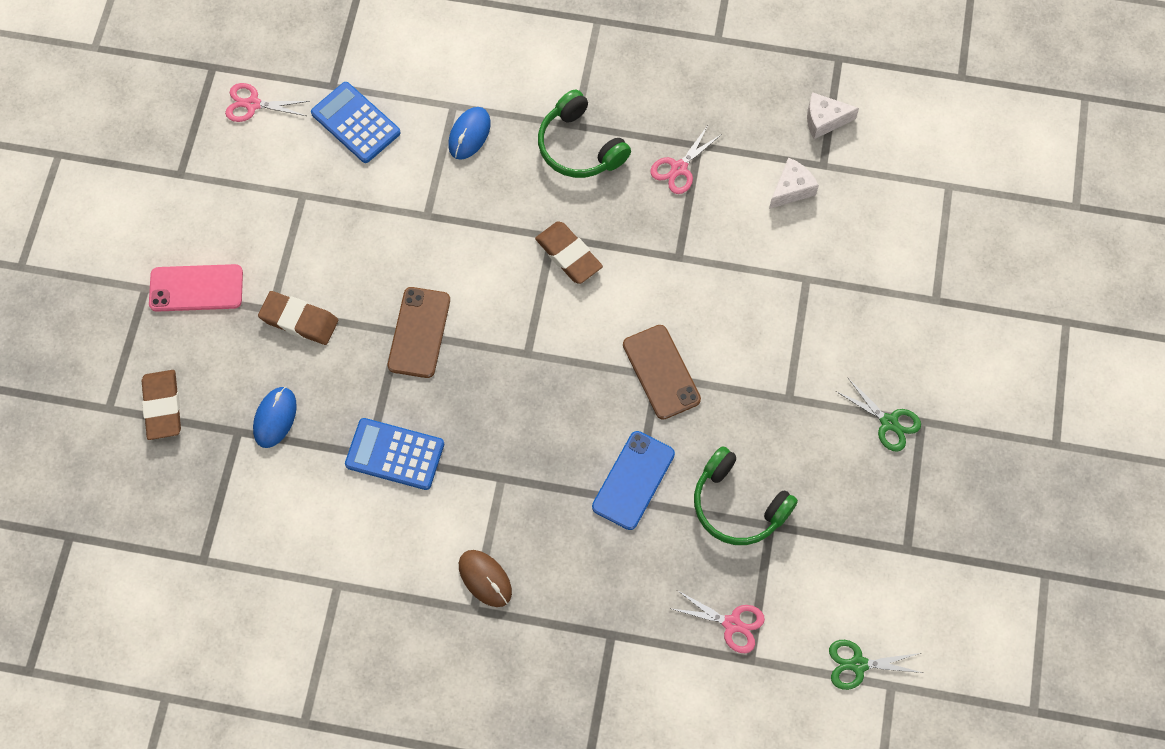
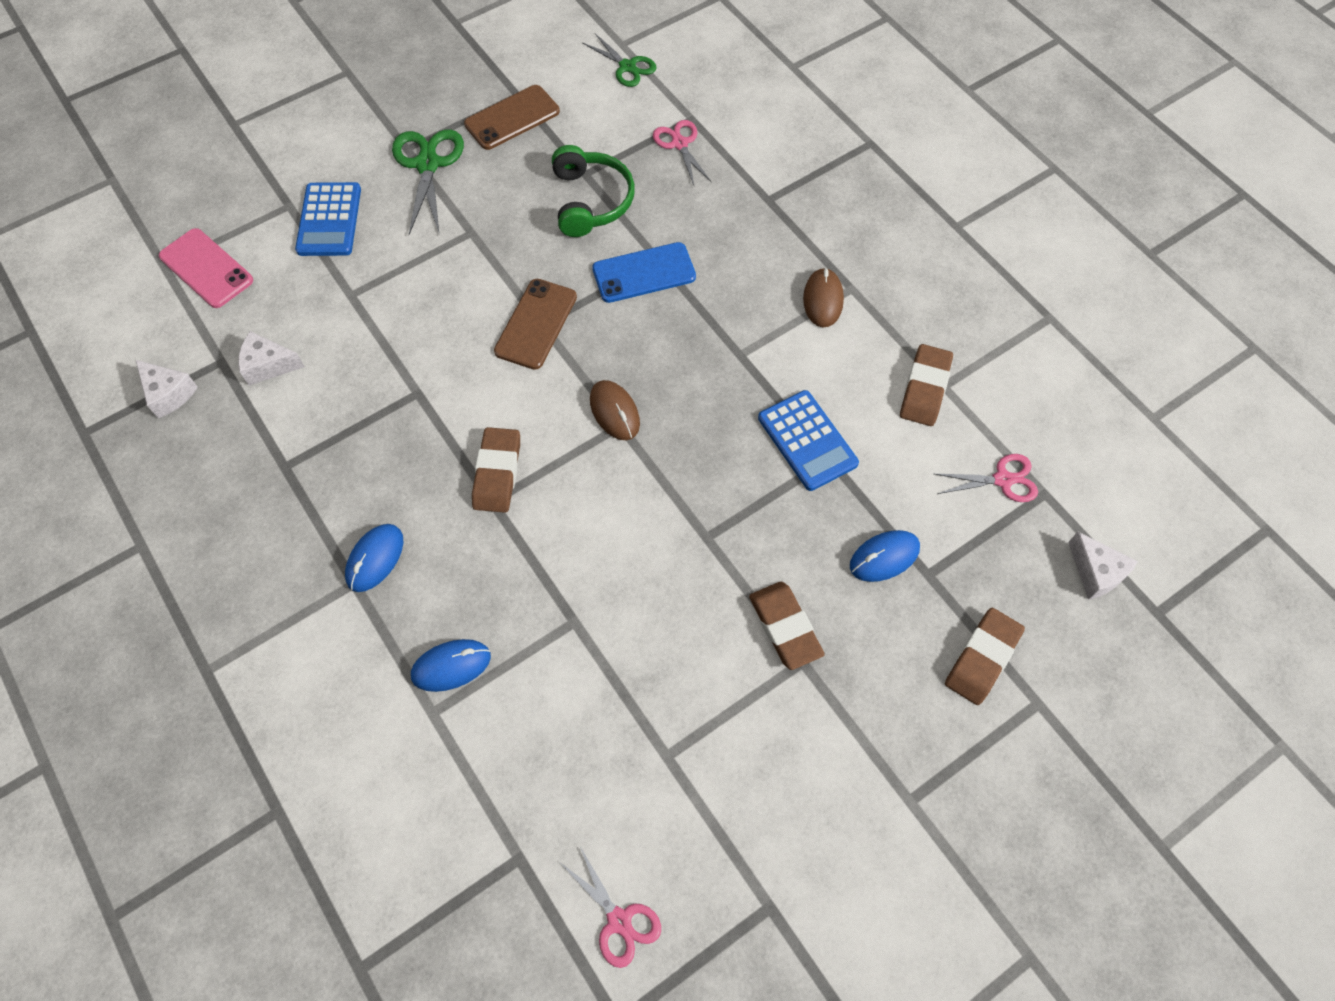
camera: 135 degrees left, 5 degrees down
(128, 529) = (1096, 572): none -> white cheese
(196, 288) = (857, 752): pink phone -> pink phone (206, 268)
(348, 570) = (925, 388): none -> brown eraser
(356, 123) = (539, 787): blue calculator -> blue calculator (329, 220)
(419, 332) = (689, 520): brown phone -> brown phone (512, 118)
(540, 359) = (614, 412): none -> brown mouse
(579, 147) = (375, 559): green headphones -> blue mouse
(679, 168) = (324, 462): pink scissors -> pink scissors (1002, 480)
(889, 422) = (427, 164): green scissors -> green scissors, size x1.56

